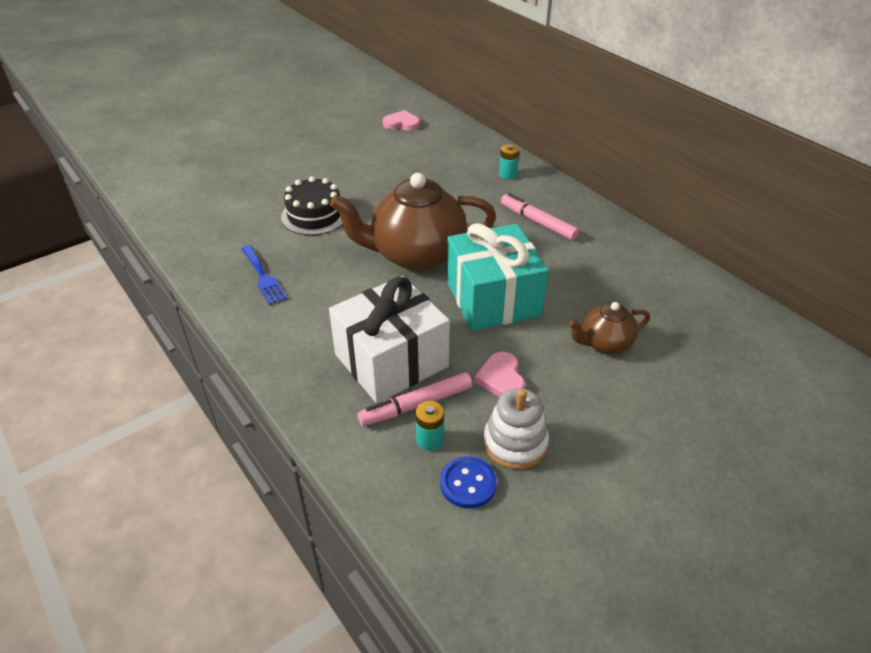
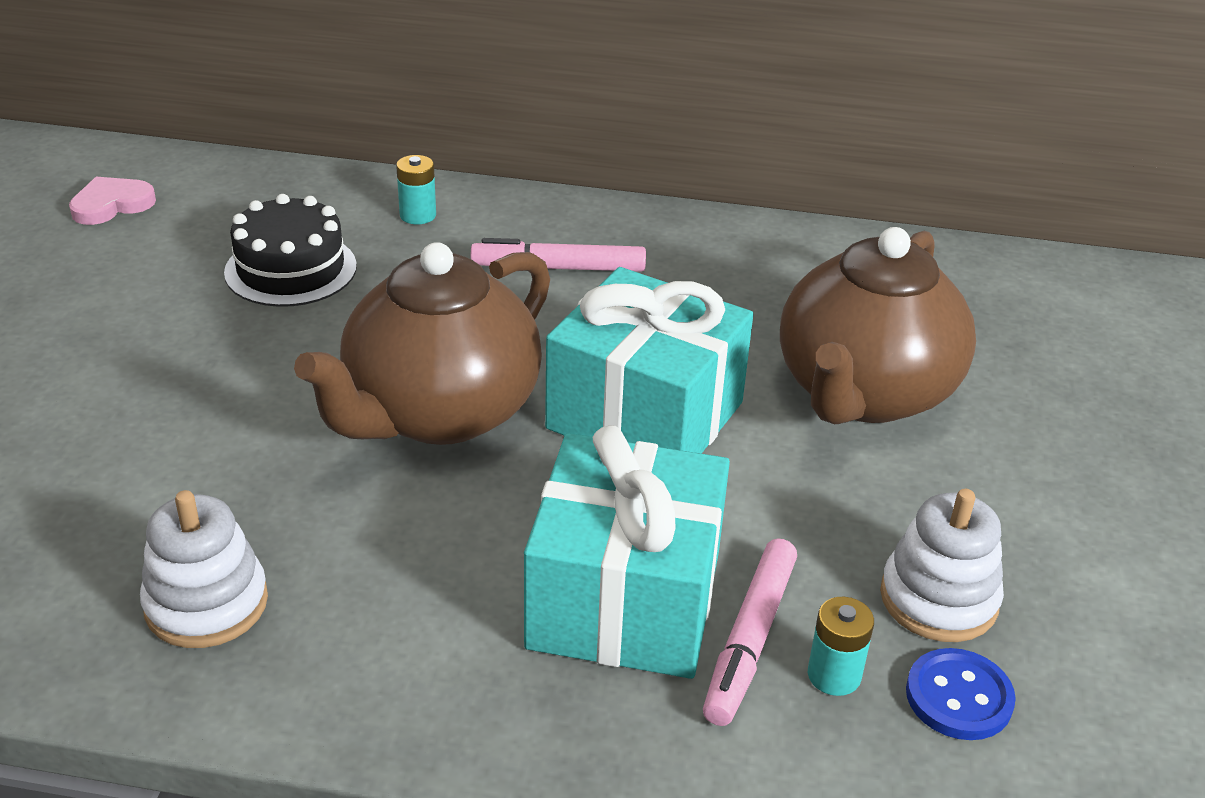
camera: 45 degrees left, 5 degrees down
(263, 277) = (206, 603): blue fork -> white stacking toy
(314, 215) = (157, 441): black cake -> black cake (291, 269)
(391, 360) = (624, 599): white gift -> turquoise gift
(501, 378) = (806, 523): pink heart -> none
(604, 343) = (863, 393): brown teapot -> brown teapot, size x1.98

